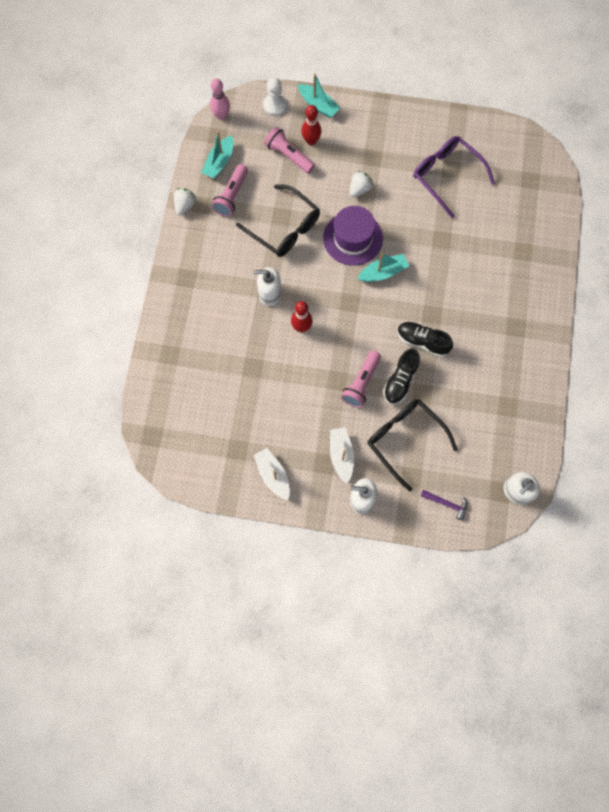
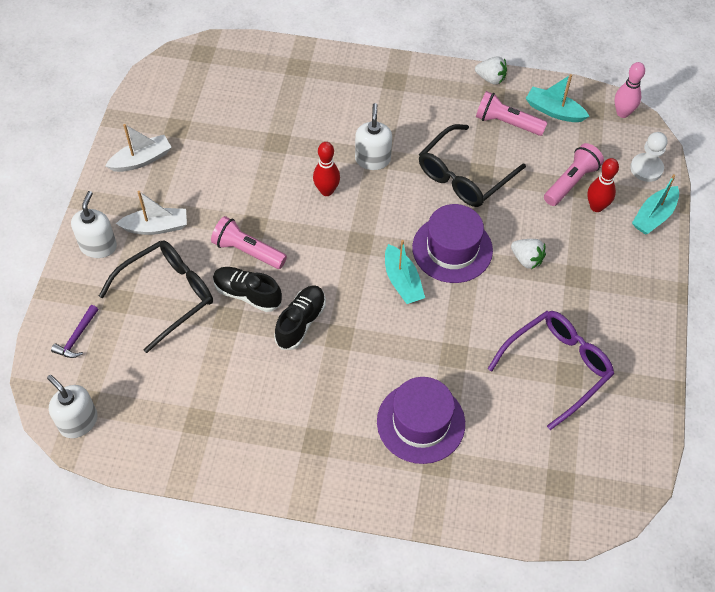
camera: 90 degrees right, 15 degrees down
(495, 261) = (421, 422): none -> purple hat

